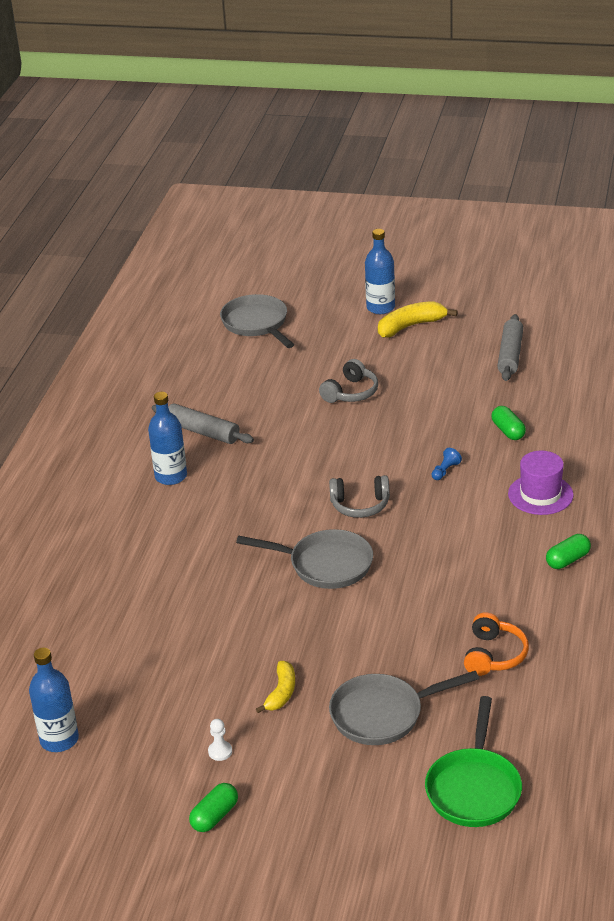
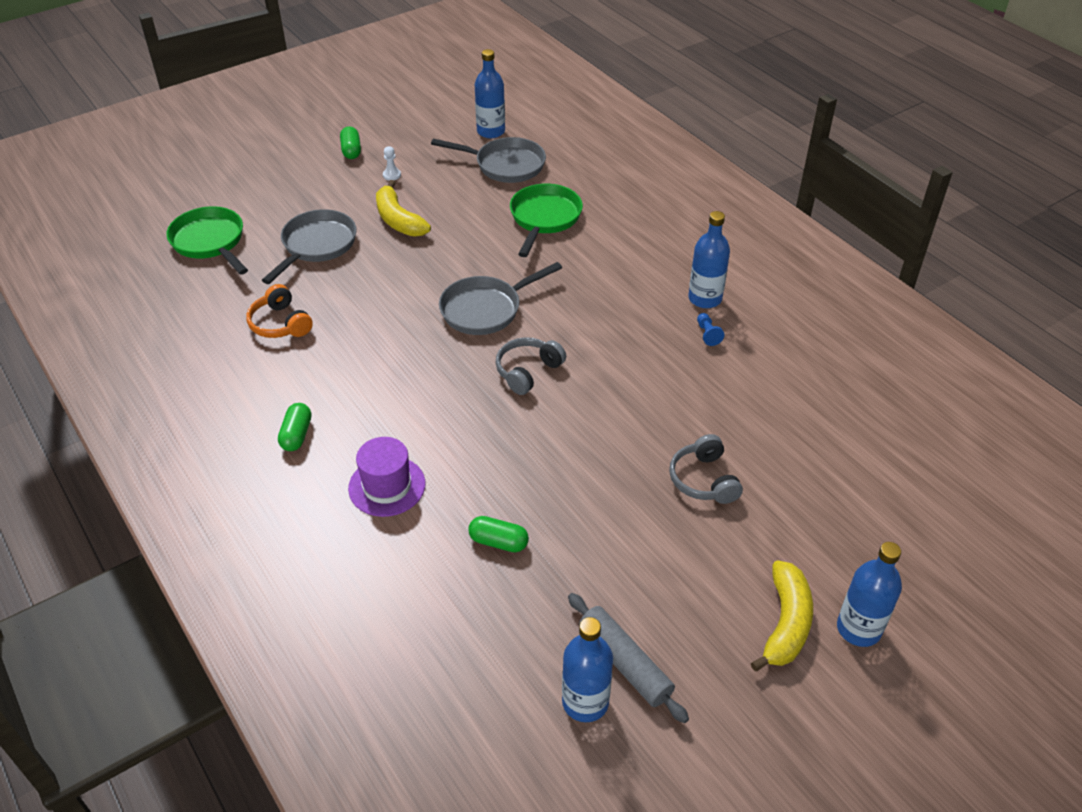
camera: 130 degrees right, 10 degrees up
(168, 610) = (544, 218): none -> green pan
(203, 432) = (751, 349): grey rolling pin -> none
(257, 324) = (924, 500): grey pan -> grey pan (505, 165)
(281, 693) = (398, 220): yellow banana -> yellow banana, size x1.55
(445, 471) = (501, 452): blue pawn -> blue pawn (707, 334)
(549, 354) = (585, 702): none -> blue bottle

